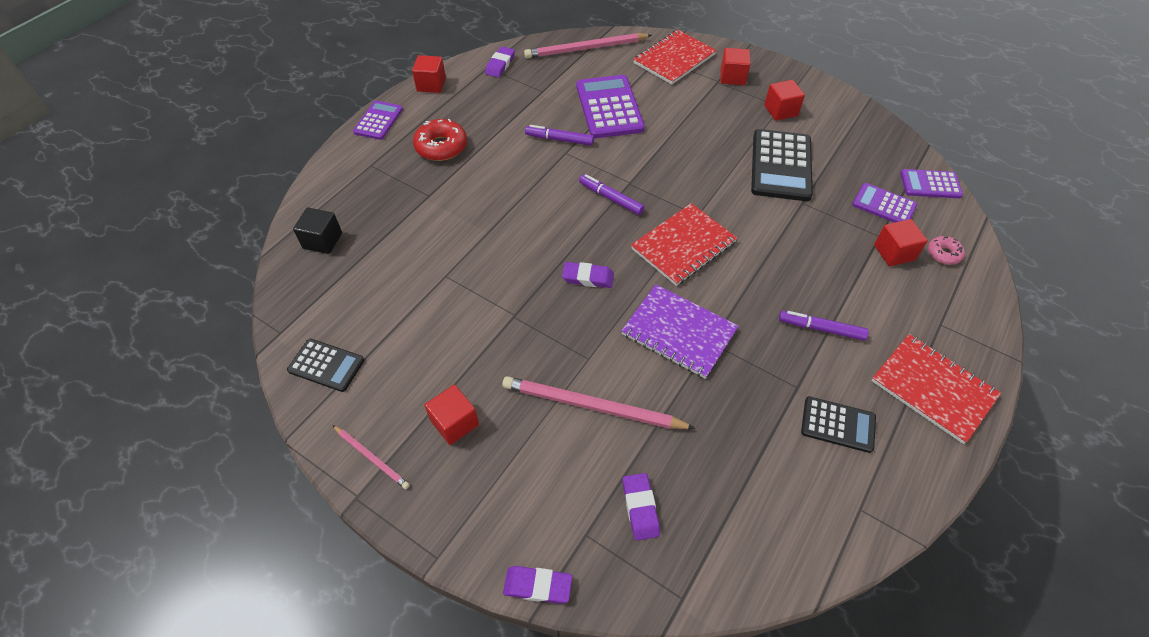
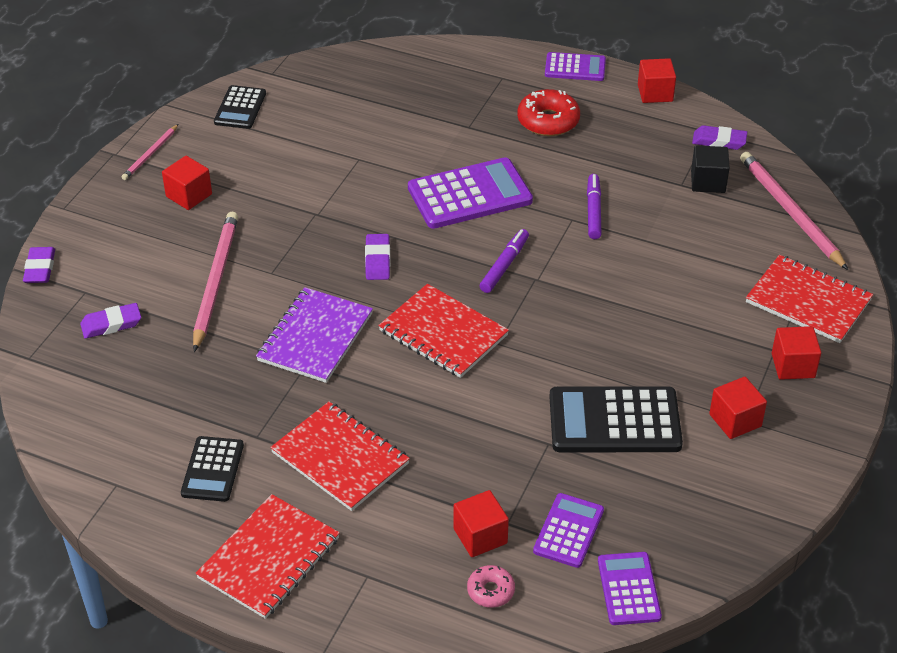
camera: 80 degrees right, 10 degrees down
(322, 240) = (386, 71): black cube -> black cube (708, 182)
(609, 107) = (672, 247): purple calculator -> purple calculator (469, 195)
(821, 329) = (340, 458): purple marker -> red notebook

